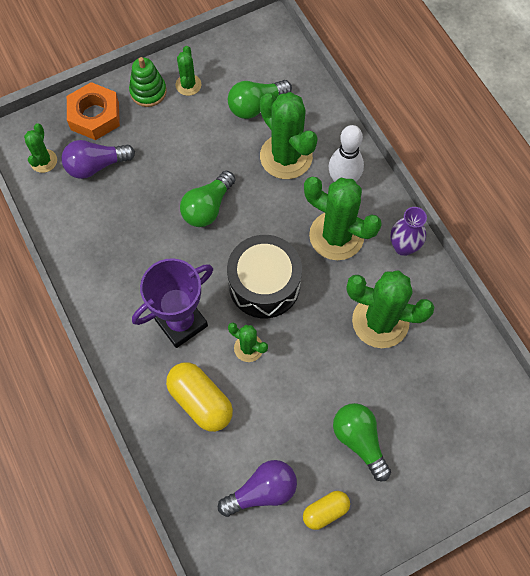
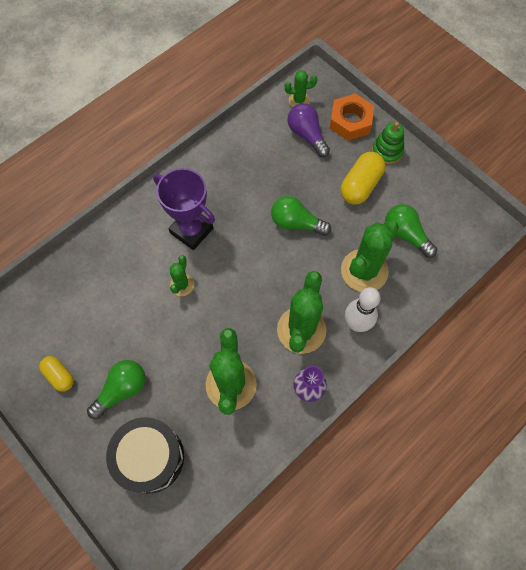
camera: 75 degrees right, 0 degrees up
(188, 85) = (405, 178): green cactus -> none
(200, 401) = (131, 261): yellow capsule -> yellow capsule (360, 185)
(262, 491) = (68, 324): purple light bulb -> none
(264, 284) = (240, 283): black drum -> black drum (150, 457)

